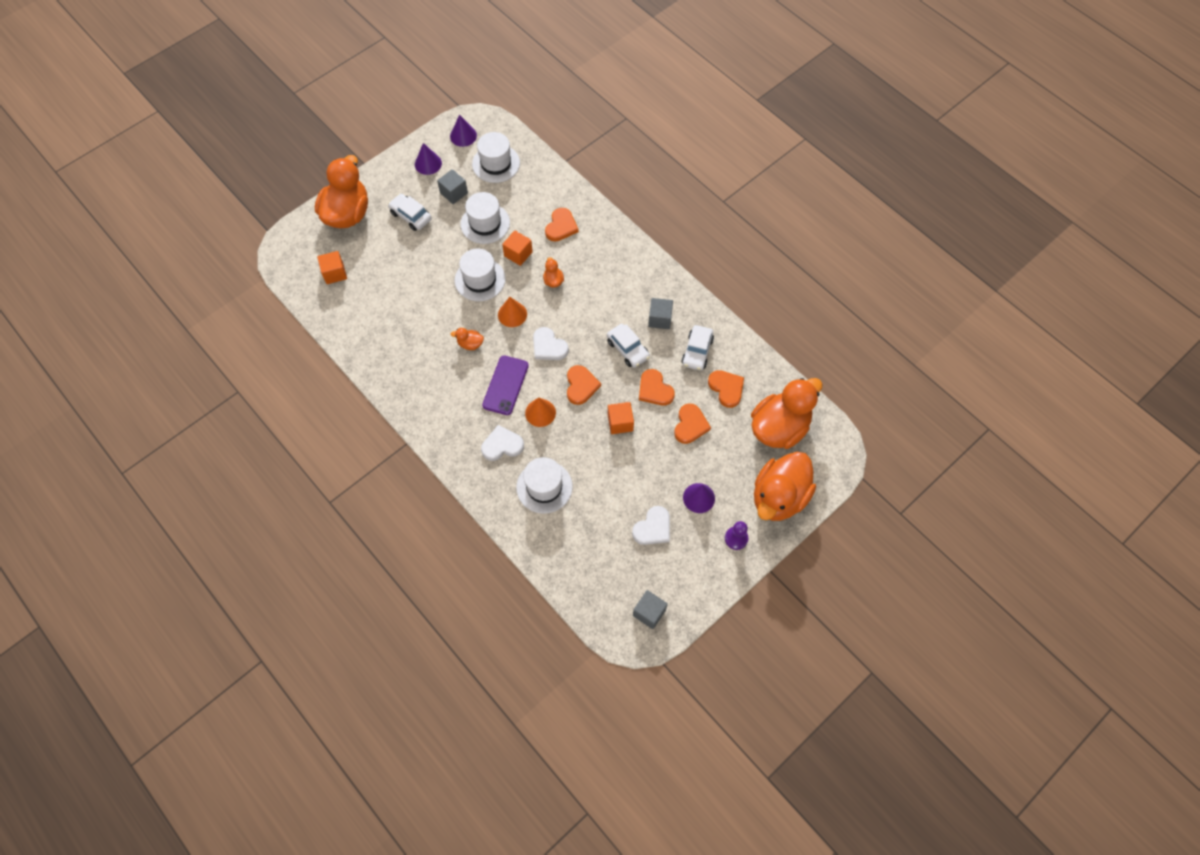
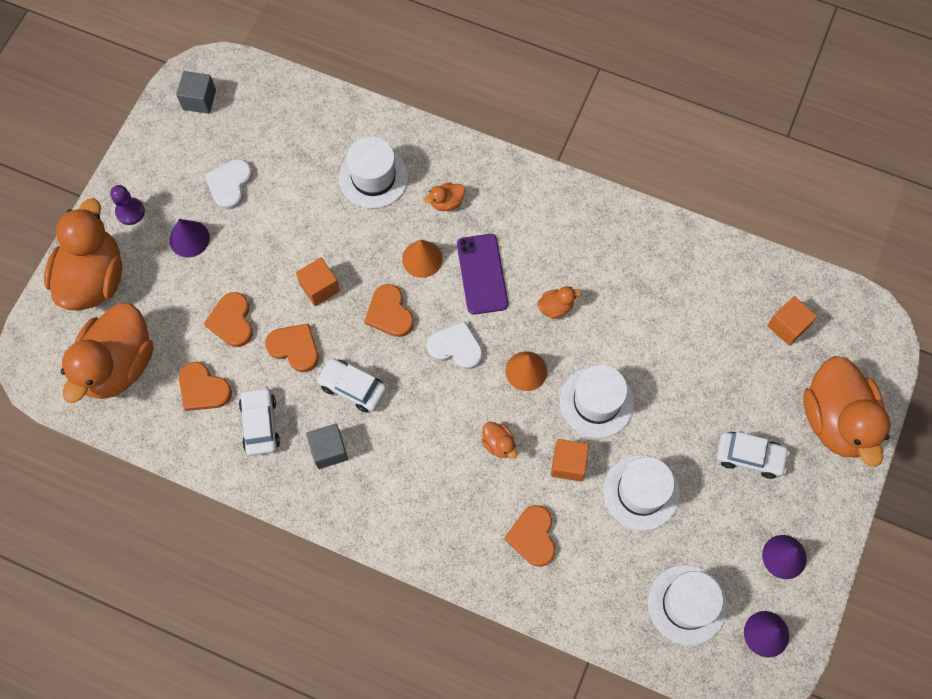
camera: 155 degrees right, 5 degrees up
(454, 193) = (715, 522): grey cube -> none
(502, 445) = (446, 202): white heart -> orange duck

